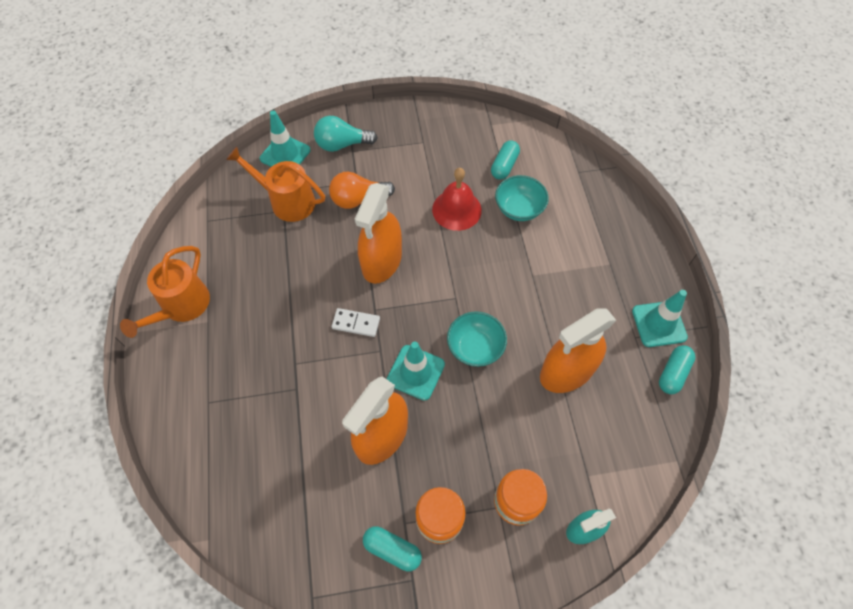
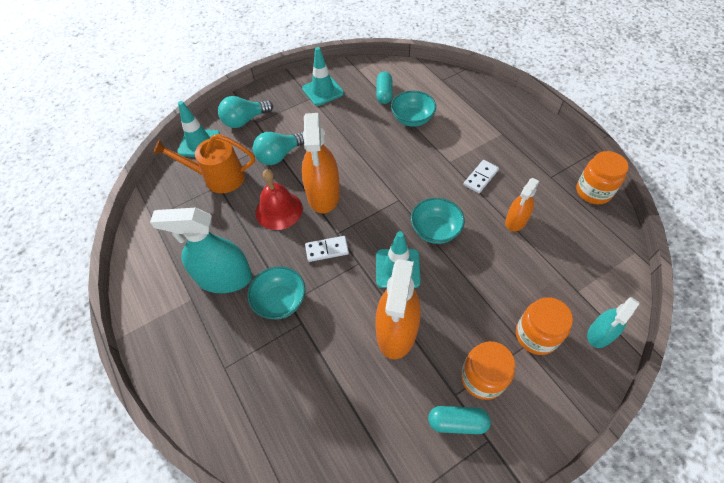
camera: 20 degrees left, 5 degrees down
(182, 306) = (160, 296): orange watering can -> none
(246, 312) = (224, 278): none -> turquoise spray bottle
(287, 358) = (280, 301): none -> turquoise bowl
(358, 199) = (279, 155): orange light bulb -> turquoise light bulb
(456, 209) = (364, 136): red bell -> red bell (279, 210)
(556, 307) = (480, 177): none -> white domino
(567, 371) = (516, 220): orange spray bottle -> orange spray bottle, size x0.57
(659, 324) = (562, 161): turquoise traffic cone -> turquoise traffic cone (323, 91)
(673, 373) = (593, 191): turquoise capsule -> orange jar

